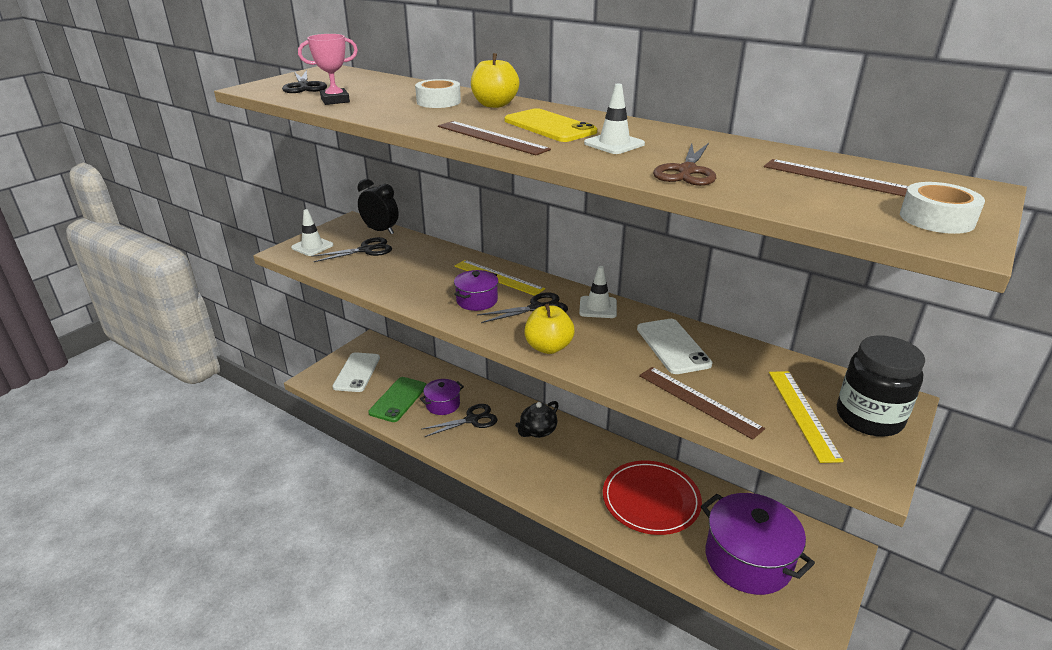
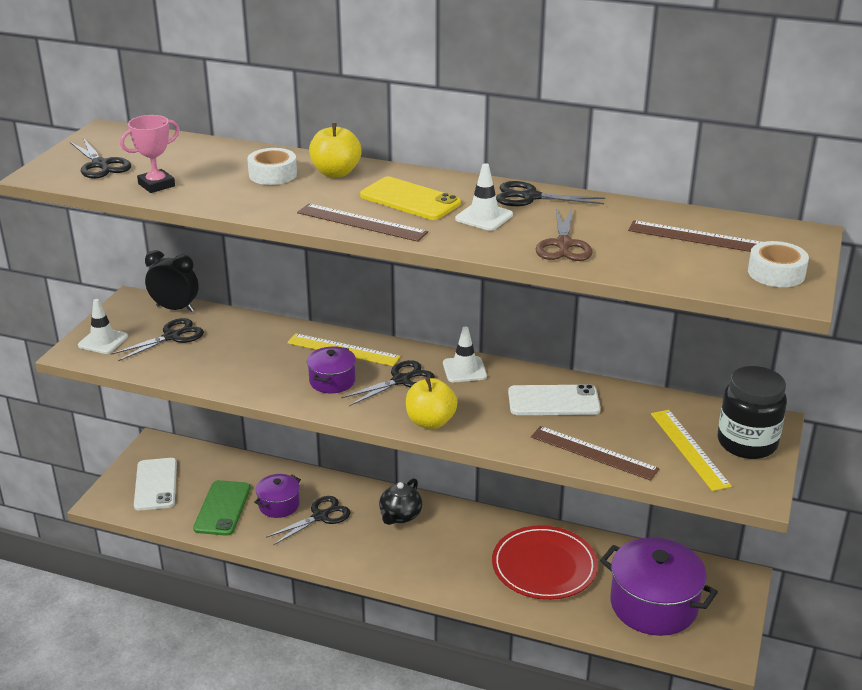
camera: 15 degrees left, 0 degrees up
(669, 134) = (530, 197): none -> black scissors
(673, 346) = (553, 401): white phone -> white phone turned 60 degrees counterclockwise

